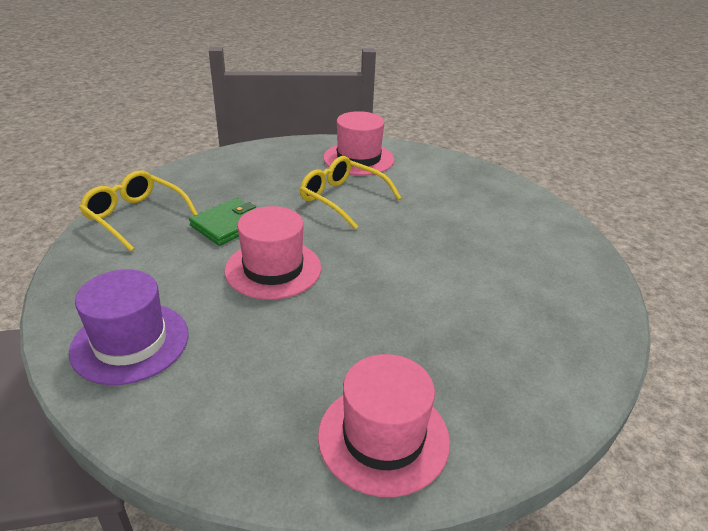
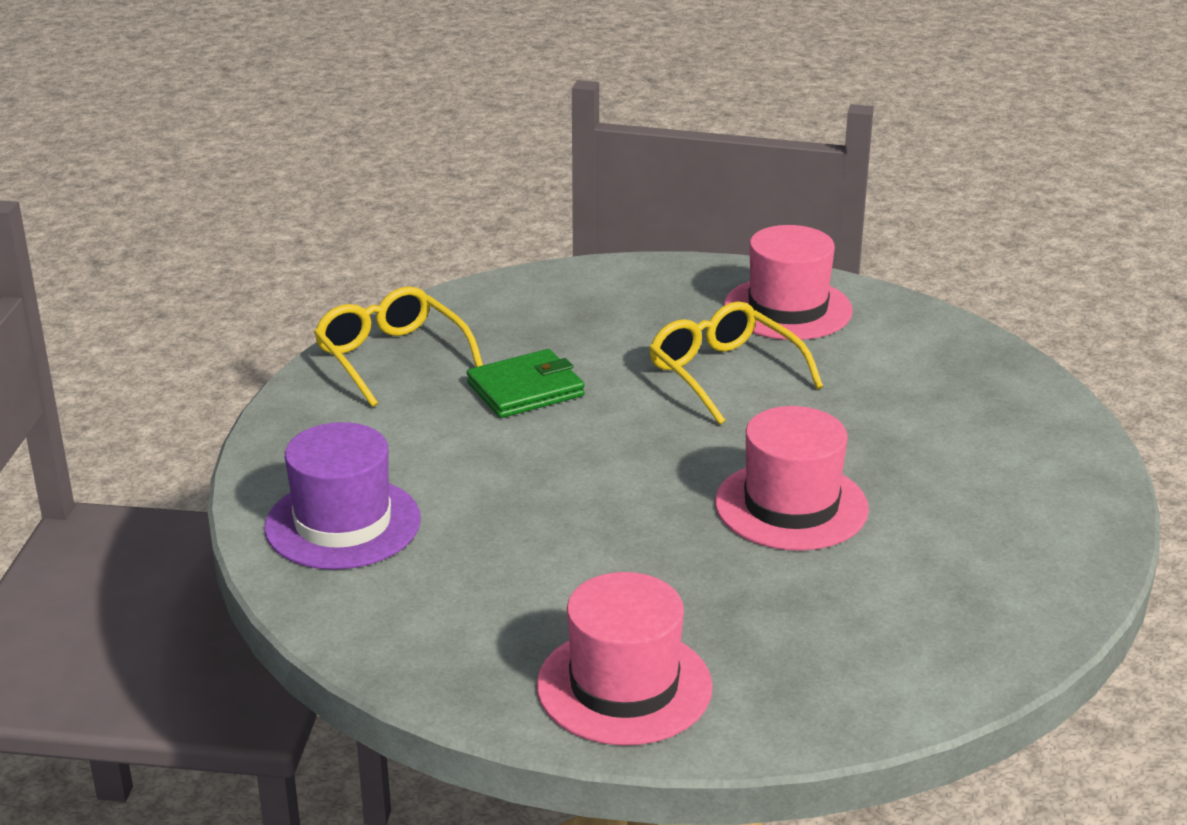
camera: 20 degrees right, 5 degrees down
(273, 269) = (567, 463): pink hat -> pink hat (791, 506)

